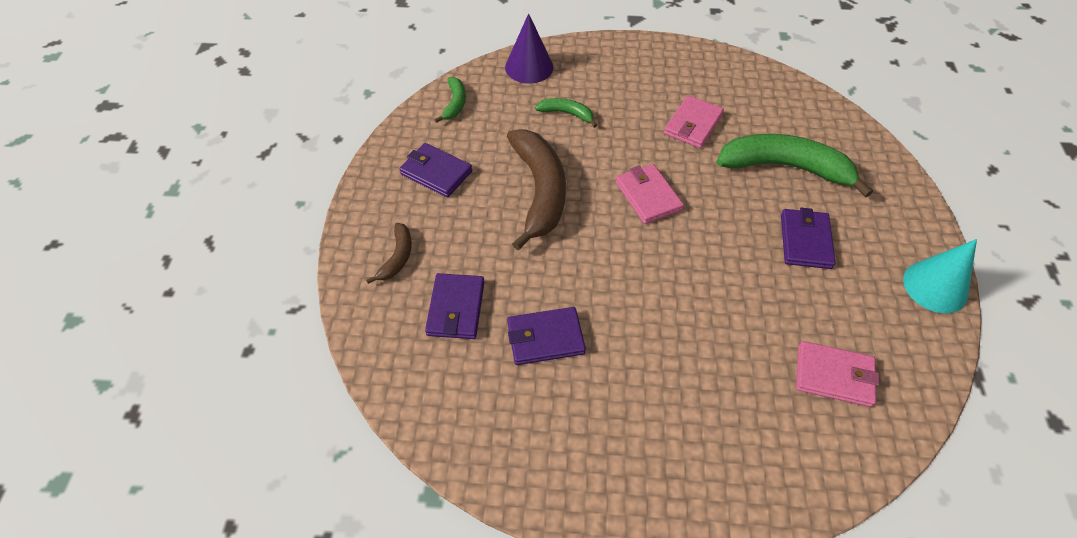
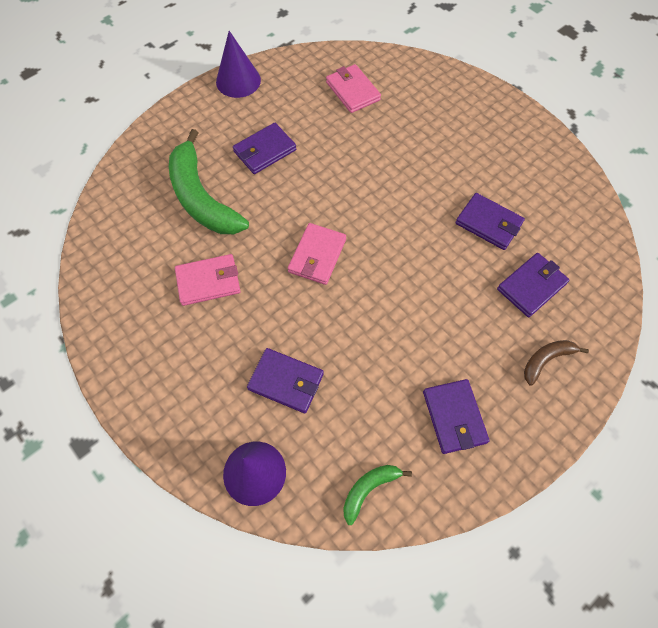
camera: 135 degrees left, 10 degrees up
(539, 191) = (388, 326): brown banana -> none
(567, 114) = (286, 381): green banana -> purple wallet
(935, 286) = (238, 81): turquoise cone -> purple cone

